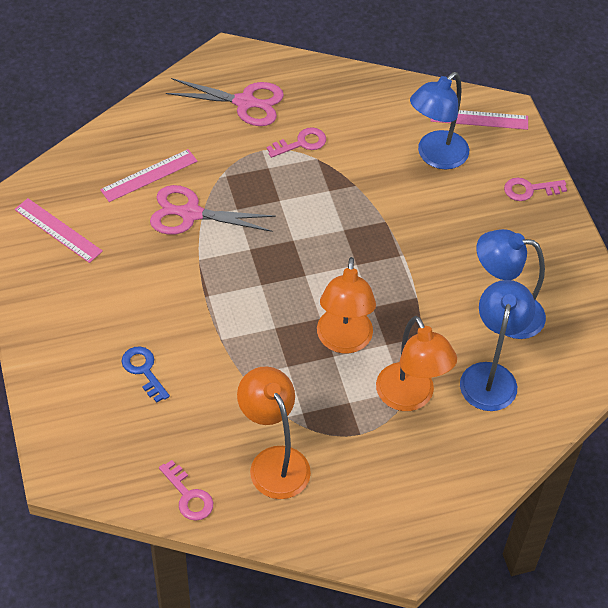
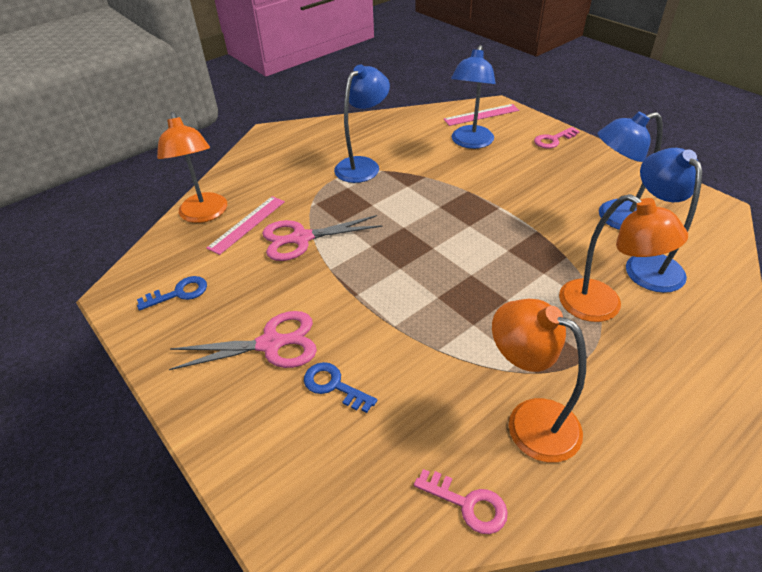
camera: 20 degrees left, 10 degrees down
(58, 230) = (178, 293): pink ruler -> blue key
(245, 102) = (301, 155): pink scissors -> pink scissors (271, 344)
(301, 143) = (363, 165): pink key -> blue lamp
(343, 341) = (506, 285): orange lamp -> orange lamp (204, 214)

